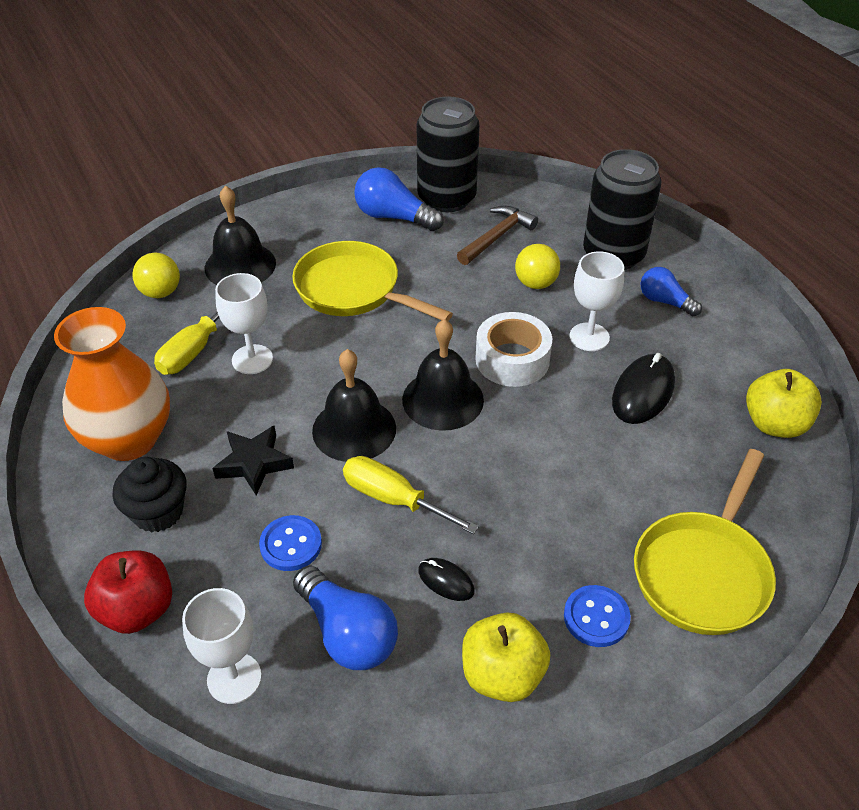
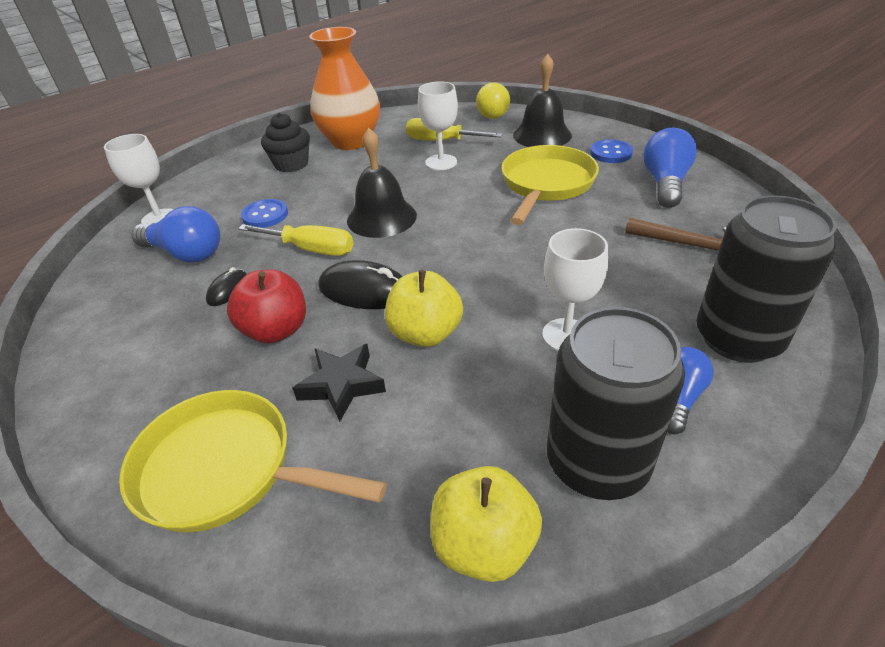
camera: 80 degrees right, 5 degrees down
(137, 610) = (216, 176): red apple -> red apple (276, 330)
(254, 463) = (338, 186): black star -> black star (342, 385)
(348, 633) = (186, 254): blue light bulb -> blue light bulb turned 105 degrees counterclockwise
(393, 499) = (311, 249): yellow screwdriver -> yellow screwdriver turned 90 degrees clockwise
(443, 399) = (430, 253): black bell -> none
(446, 198) = (725, 205): black can -> black can (597, 463)
(502, 674) = (132, 334): yellow apple -> yellow apple (425, 334)
(512, 359) = (501, 285): white tape -> none
(535, 283) = (632, 283): yellow ball -> none
(596, 617) = (179, 386): blue button -> blue button (611, 153)
(643, 392) = (493, 391): black mouse -> black mouse (365, 291)

